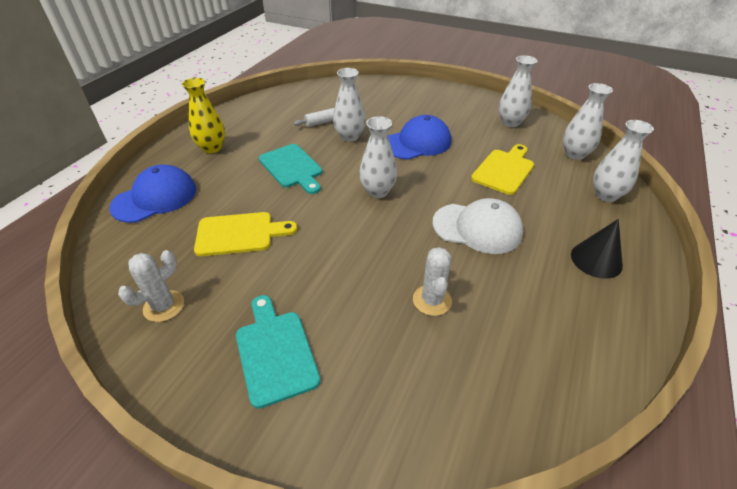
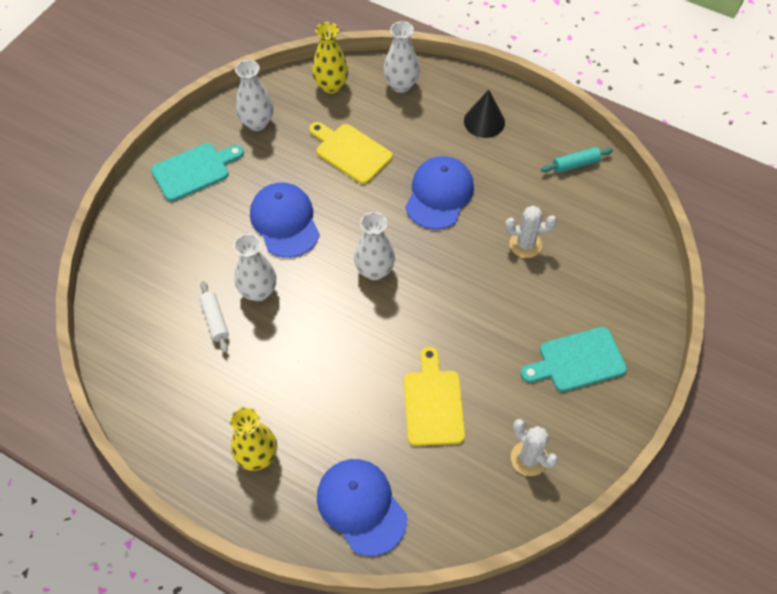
camera: 85 degrees left, 15 degrees up
(292, 168) = (318, 356): turquoise cutting board -> turquoise cutting board (194, 171)
(477, 228) = (439, 194): white cap -> blue cap
(574, 154) = (331, 86): white vase -> yellow vase
(577, 354) = (575, 164): none -> turquoise rolling pin

